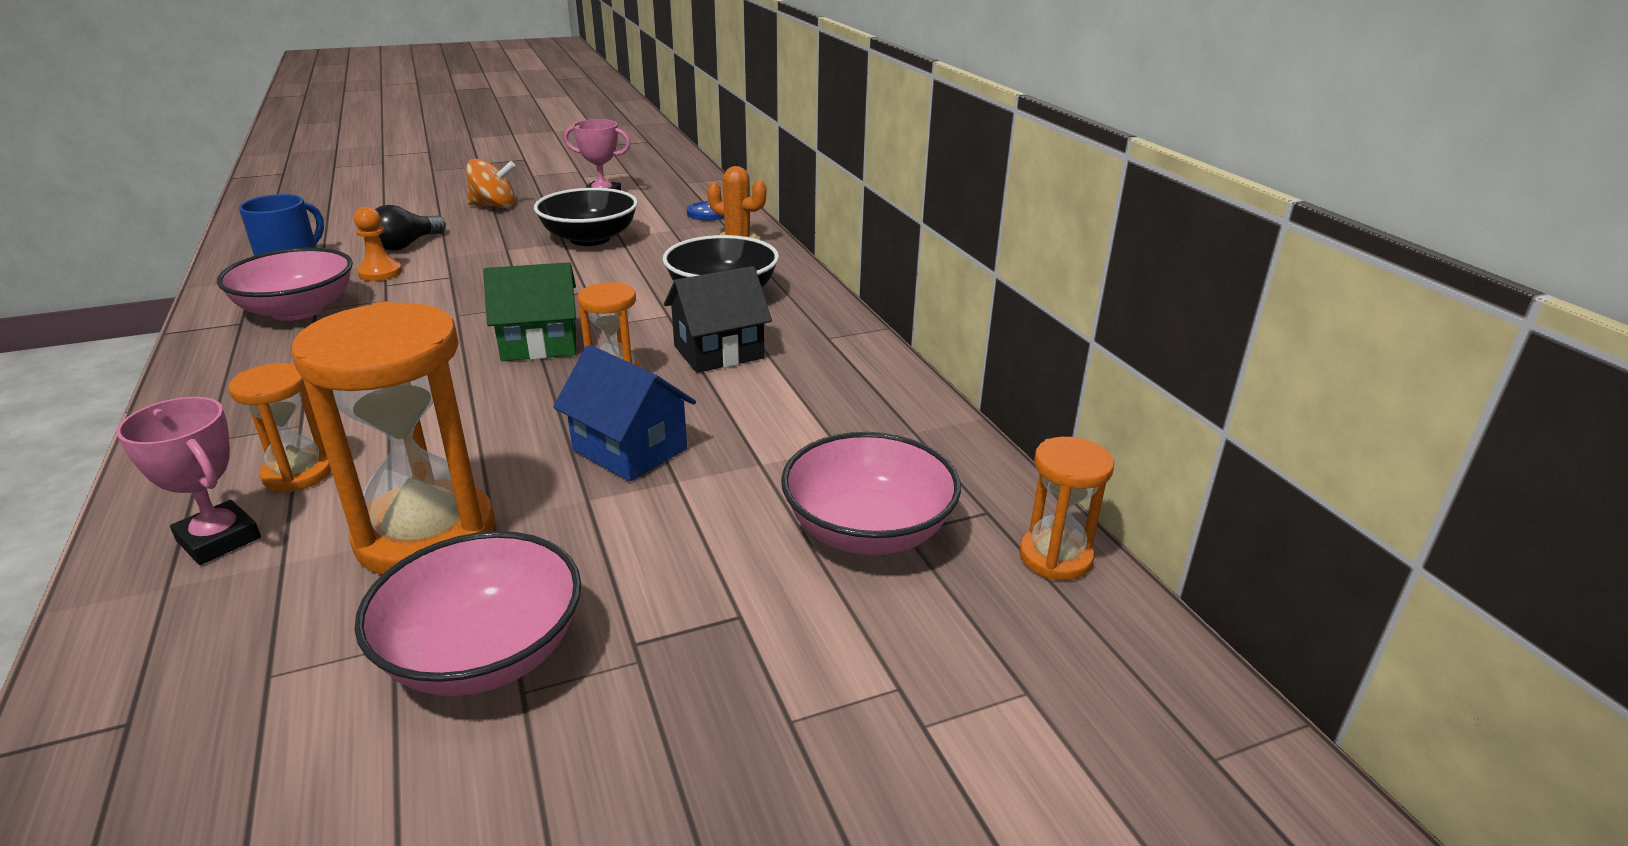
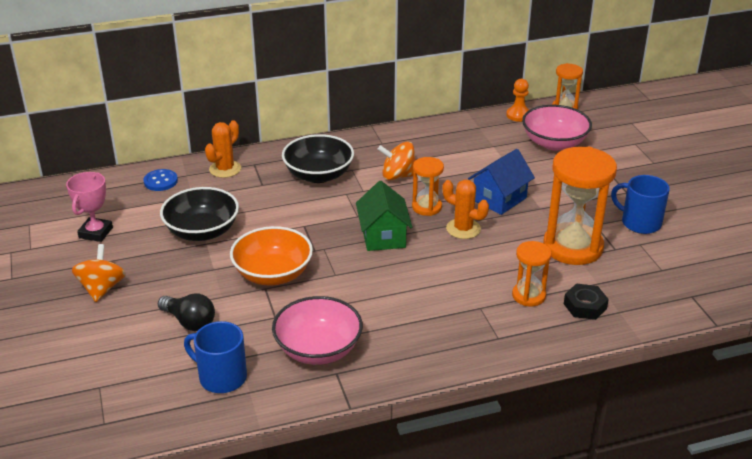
camera: 85 degrees left, 5 degrees up
(219, 539) = (585, 306): pink trophy -> black nut
(380, 273) = (251, 324): orange pawn -> orange pawn (518, 115)
(478, 279) = (273, 274): none -> orange bowl
(484, 654) = (639, 222): pink bowl -> blue mug
(537, 411) = (463, 229): none -> orange cactus
(718, 352) = (398, 176): black house -> orange spinning top

